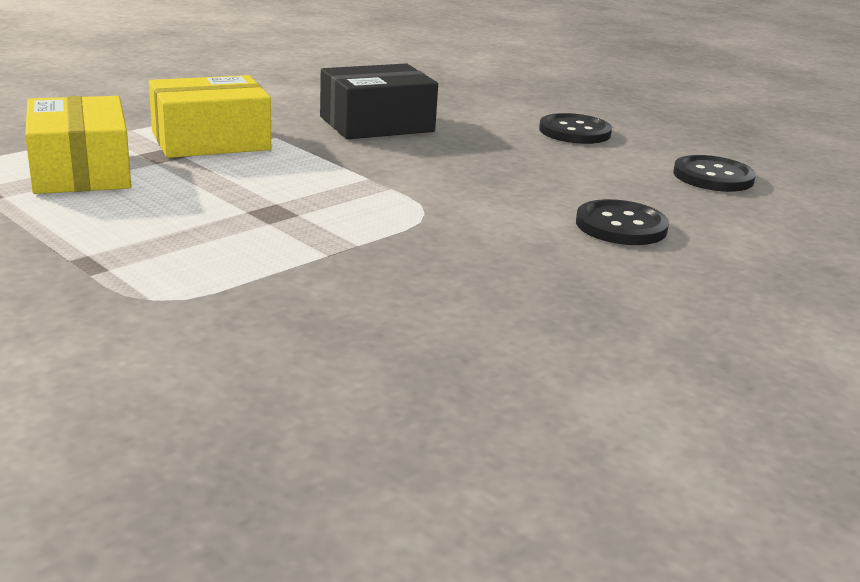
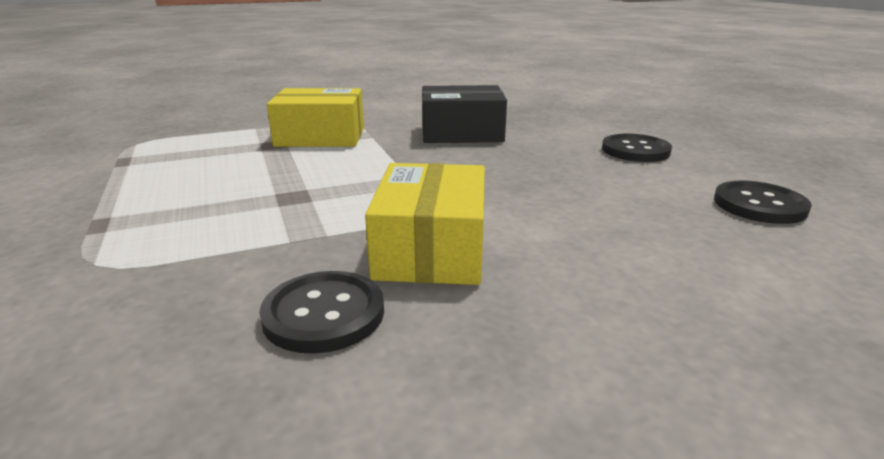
camera: 25 degrees right, 0 degrees up
(81, 171) = (203, 151): yellow box -> yellow box (431, 249)
(621, 226) = (611, 248): black button -> black button (324, 314)

